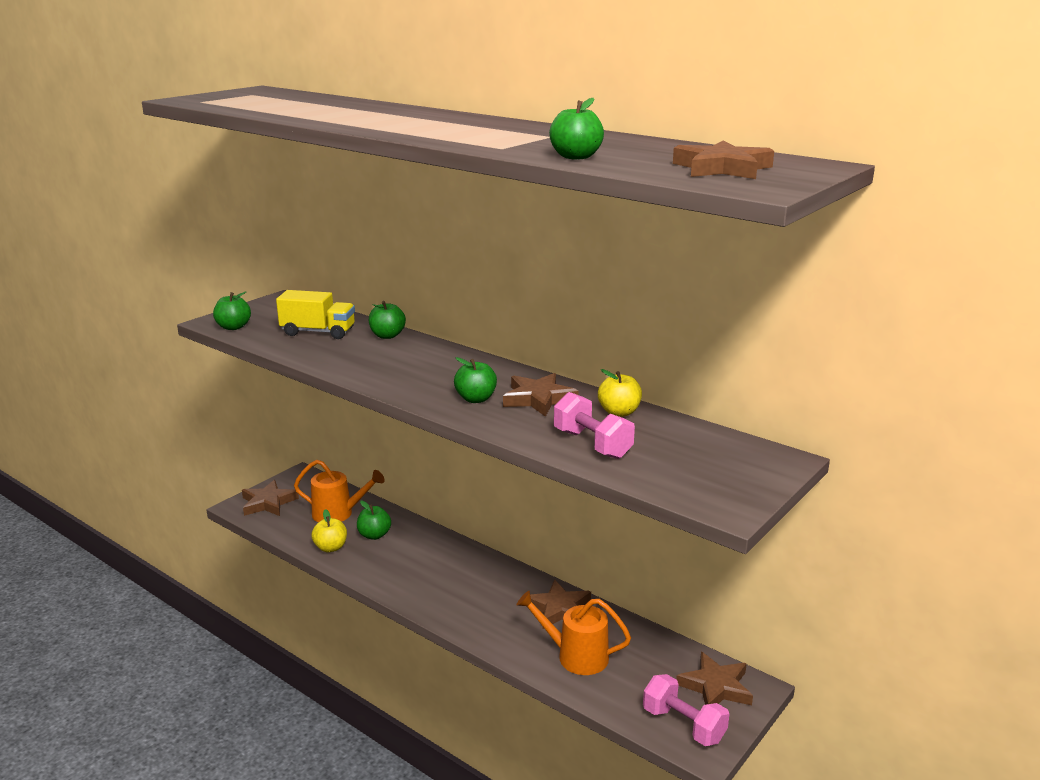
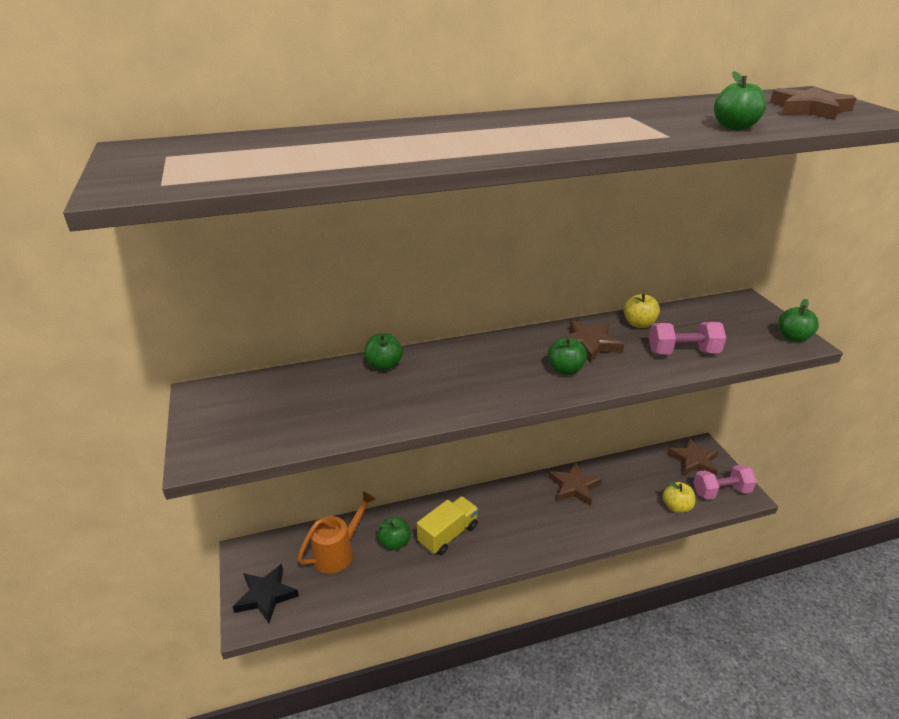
camera: 55 degrees left, 10 degrees up
(233, 327) = (236, 448): green apple -> green apple (793, 337)
(268, 503) = (266, 595): brown star -> black star
(318, 332) = (325, 399): yellow truck -> yellow truck (448, 534)
(330, 548) = (387, 579): yellow apple -> yellow apple (676, 507)
(575, 656) = (629, 504): orange watering can -> none

